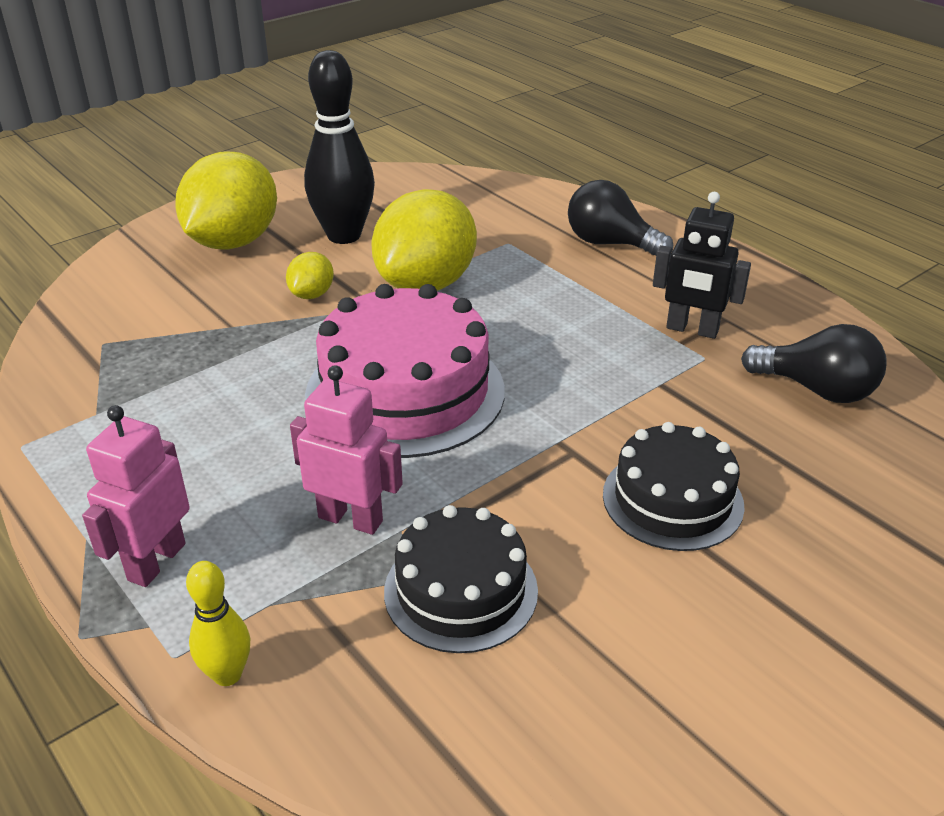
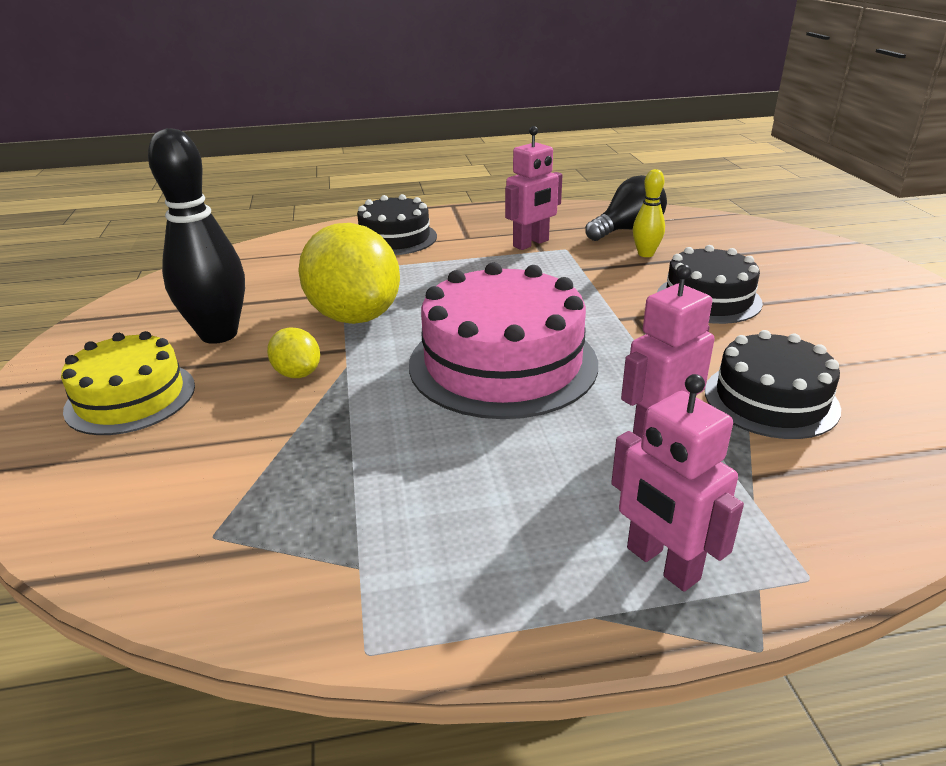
camera: 60 degrees left, 5 degrees down
(227, 674) = (842, 545): yellow bowling pin -> yellow bowling pin (645, 254)
(233, 242) = (131, 397): yellow lemon -> yellow cake
(610, 243) = (395, 238): black light bulb -> black cake
(692, 330) = (531, 243): black robot -> pink robot

